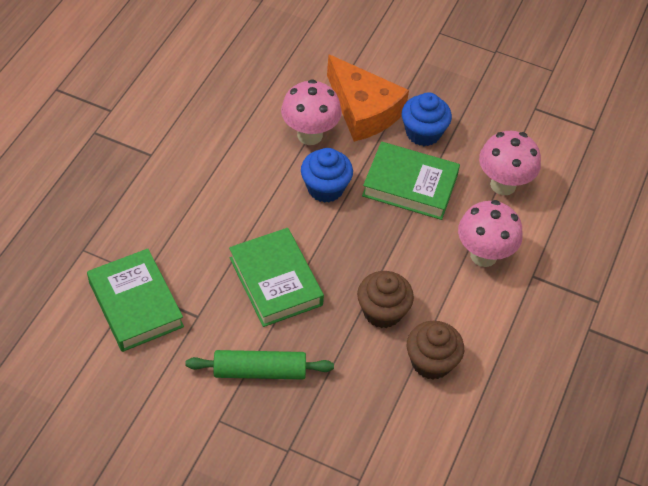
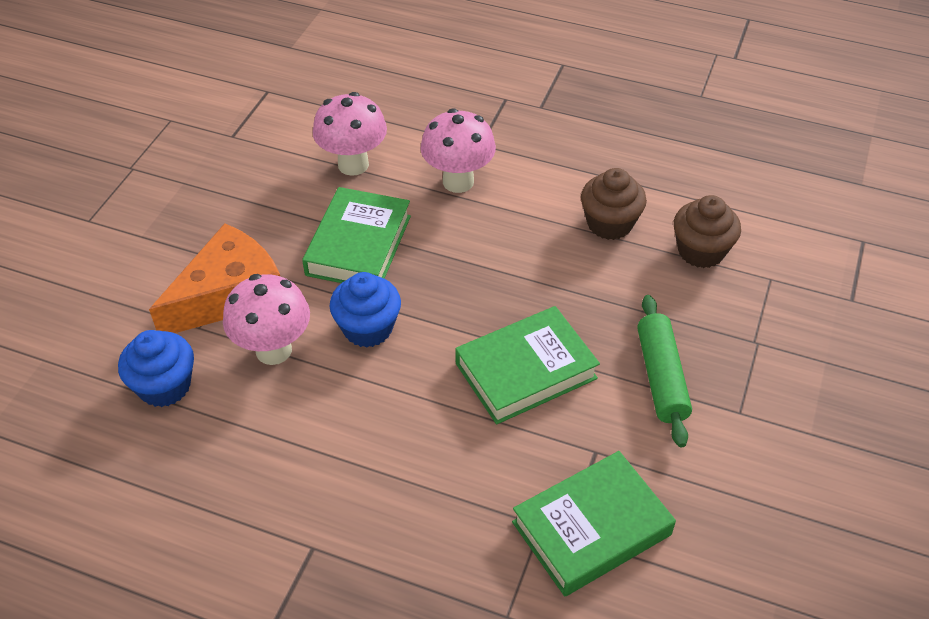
camera: 90 degrees left, 5 degrees down
(382, 311) = (551, 266): brown cupcake -> brown cupcake (701, 251)
(423, 133) = (271, 234): blue cupcake -> blue cupcake (164, 386)

